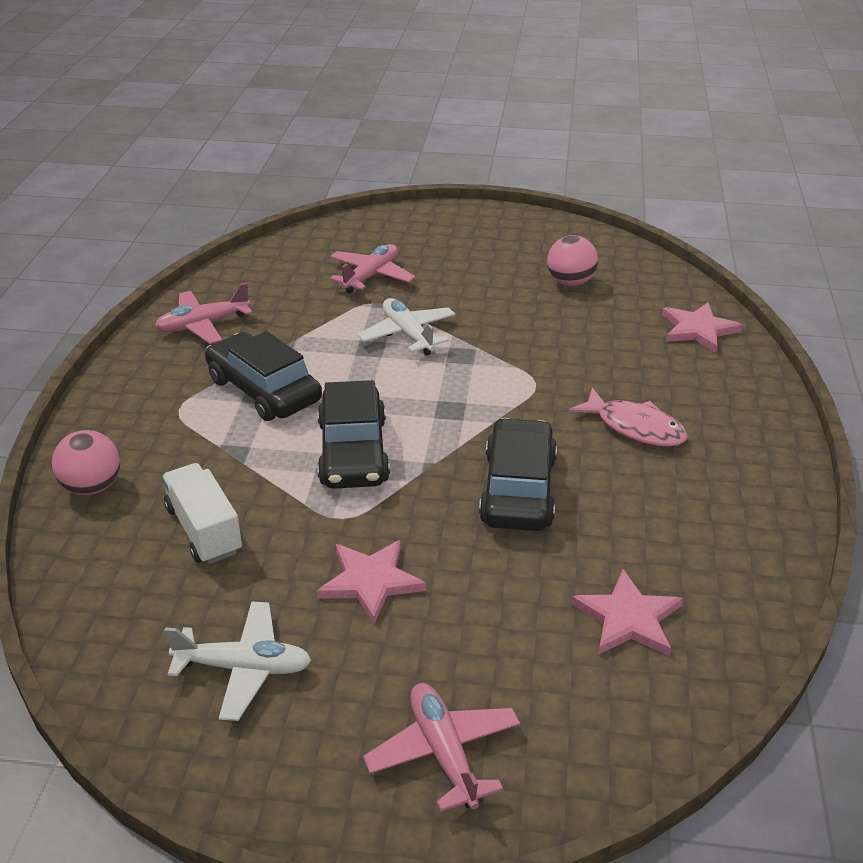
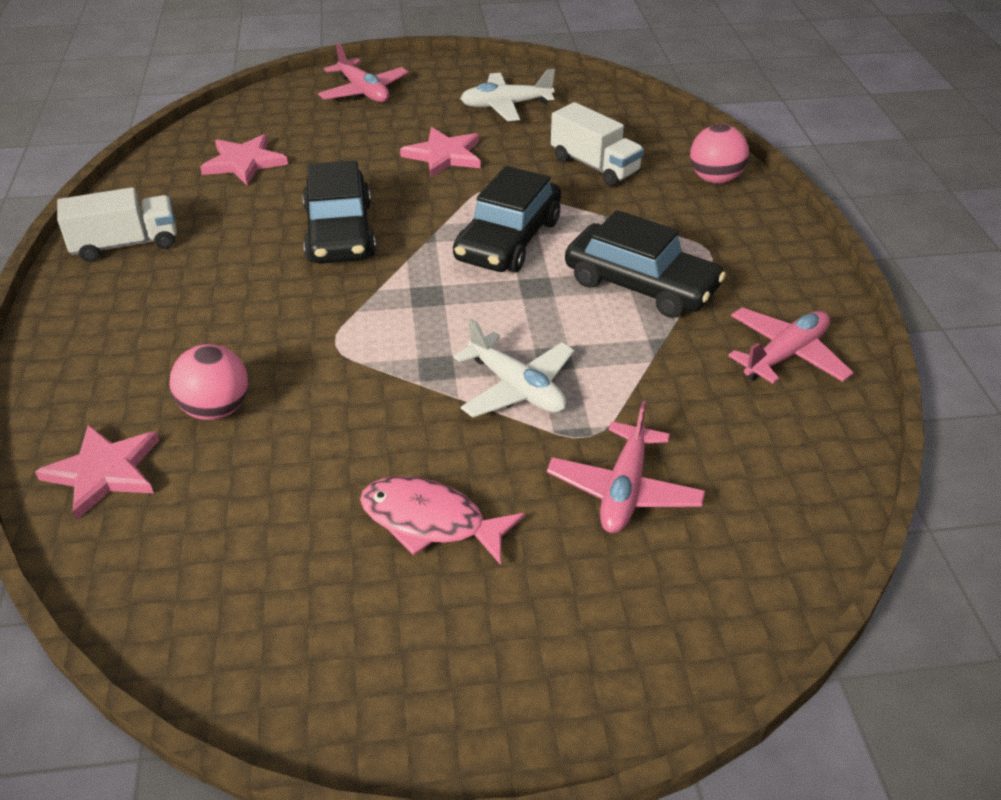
camera: 165 degrees right, 5 degrees up
(353, 452) = (508, 240): black car -> black car turned 135 degrees counterclockwise
(570, 282) = (297, 541): pink ball -> pink ball (216, 409)
(635, 427) = (219, 309): pink fish -> pink fish (430, 522)
(744, 513) = (126, 244): none -> white truck

